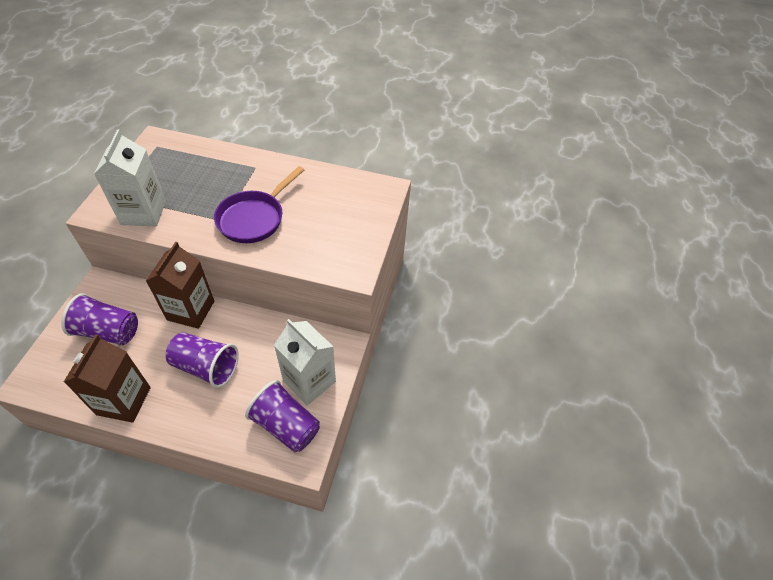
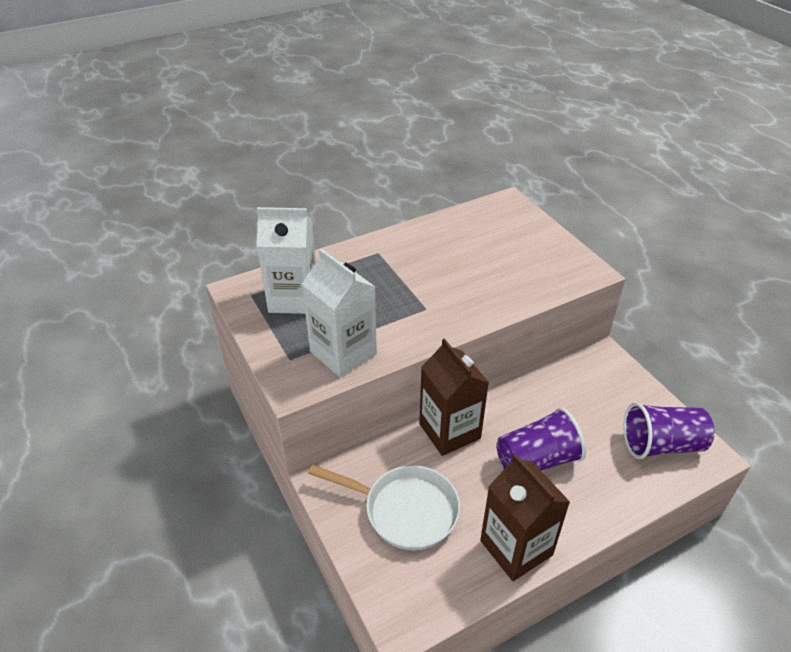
camera: 40 degrees left, 10 degrees down
(108, 331) = (404, 510): purple cup -> white pan
(254, 218) = (448, 289): purple pan -> none
(309, 381) = (625, 401): white carton -> white carton (293, 298)

